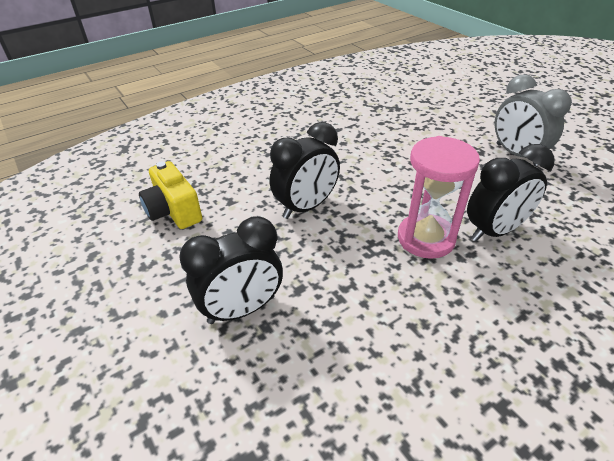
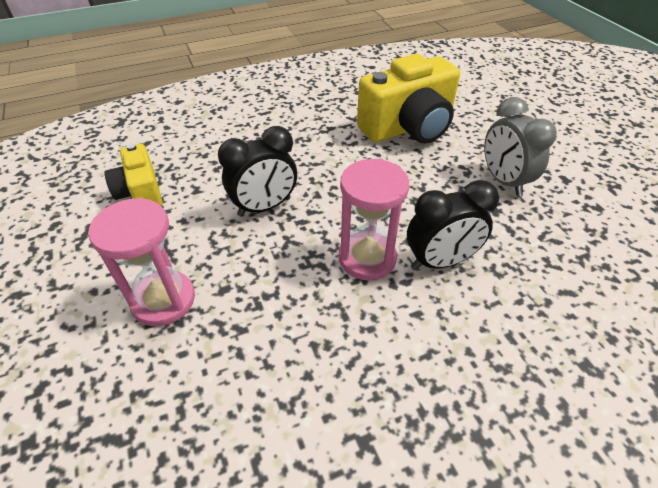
camera: 10 degrees right, 5 degrees up
(241, 309) = (163, 300): black clock -> pink hourglass
(410, 121) = (408, 128): none -> yellow camera

